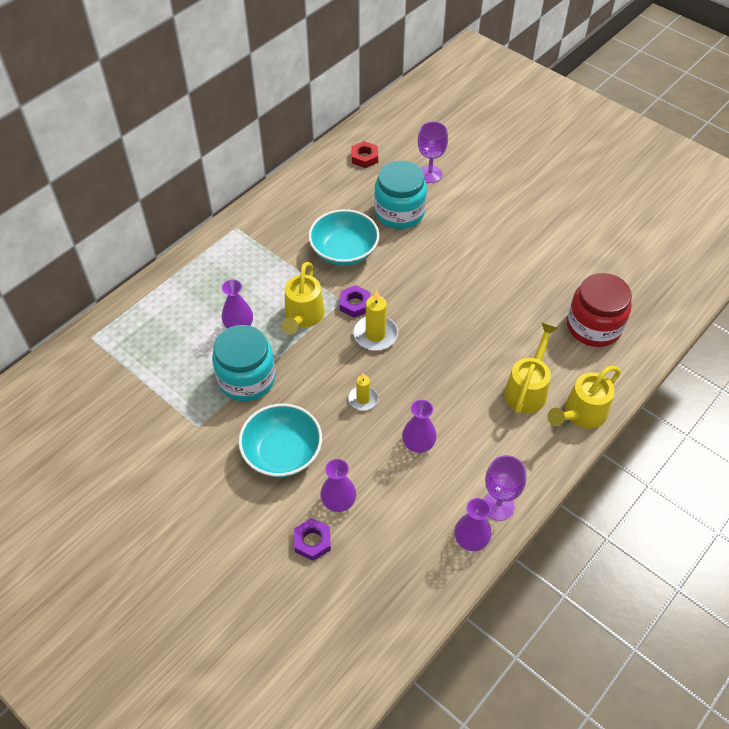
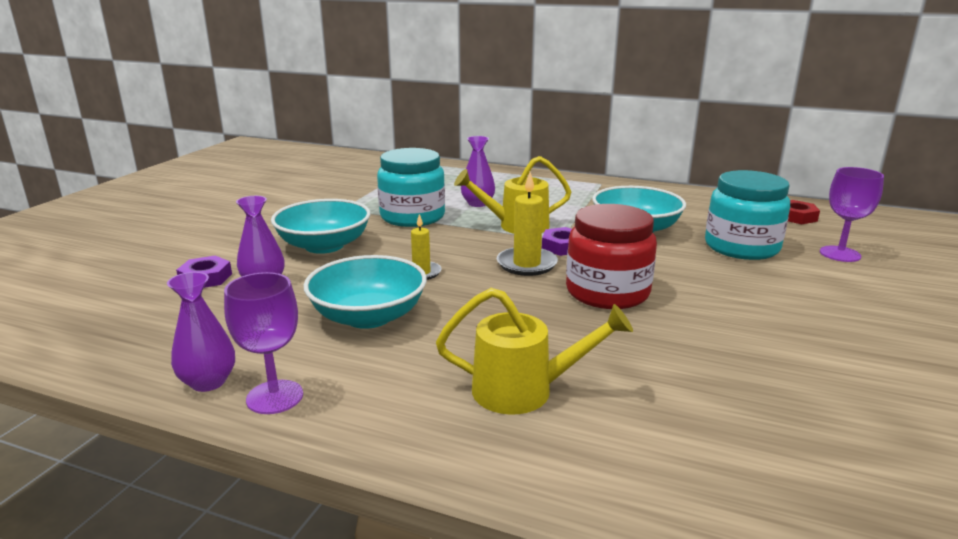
camera: 70 degrees right, 30 degrees down
(418, 444) = (368, 316): purple vase -> turquoise bowl
(581, 414) = (509, 461): yellow watering can -> none
(593, 326) = (739, 447): red jar -> red jar (607, 292)

